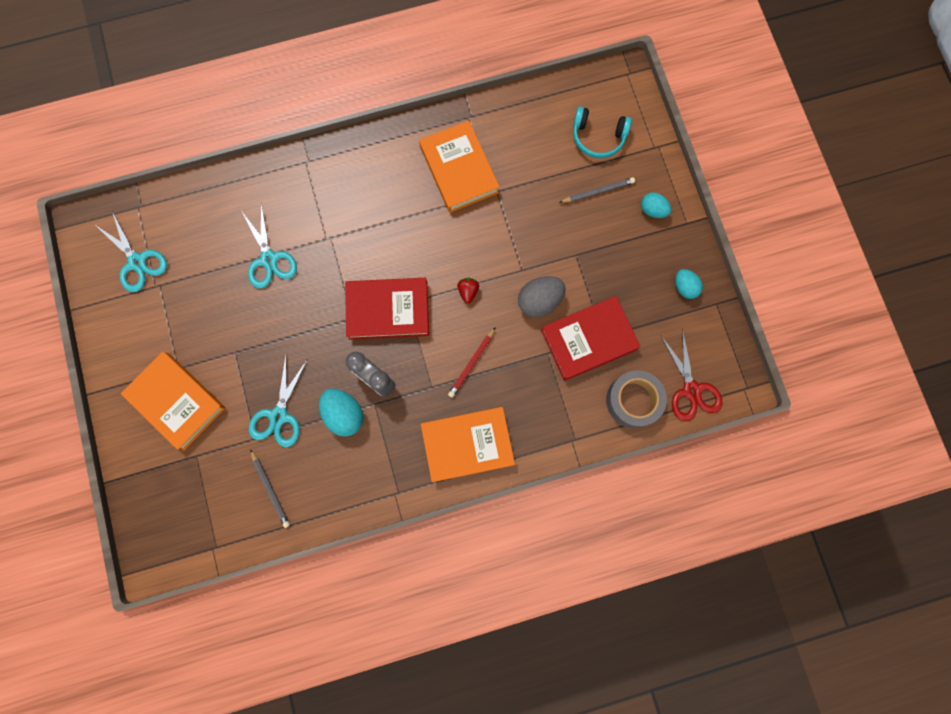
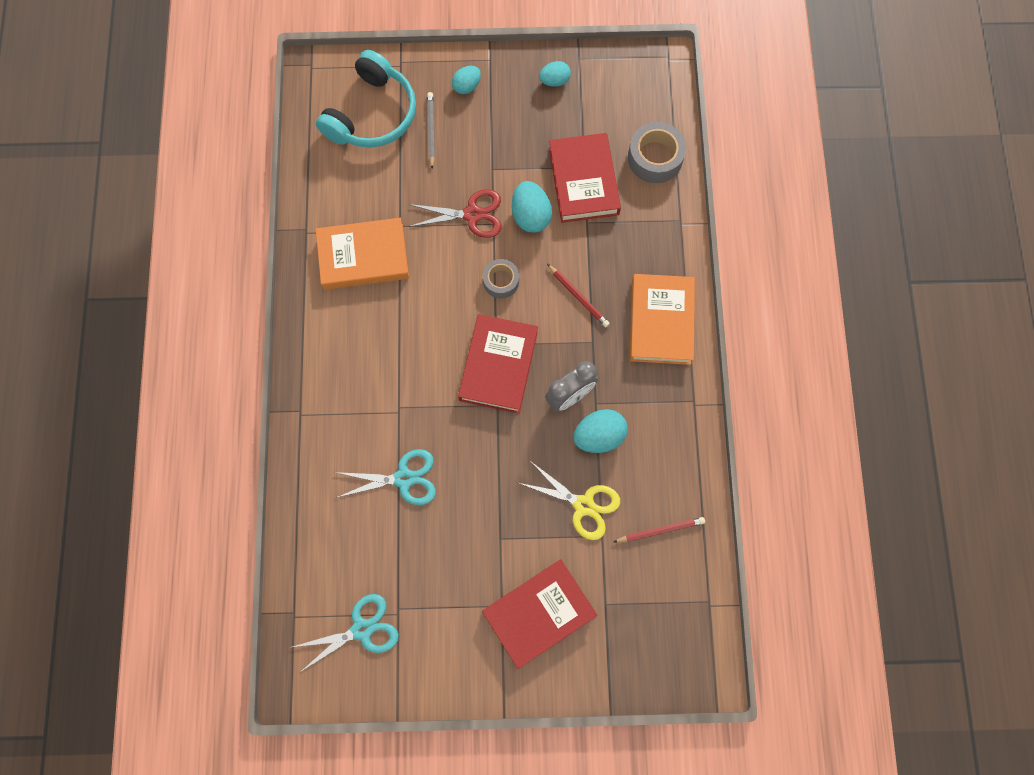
camera: 75 degrees left, 5 degrees down
(177, 401) = (539, 614): orange book -> red book
(270, 489) = (660, 530): grey pencil -> red pencil
(278, 416) = (583, 505): turquoise scissors -> yellow scissors
(468, 291) = (501, 281): red strawberry -> grey tape
(539, 301) = (531, 215): grey egg -> turquoise egg
(598, 137) = (372, 114): turquoise headphones -> turquoise headphones, size x1.59
(691, 390) = (658, 104): red scissors -> red scissors (472, 215)

